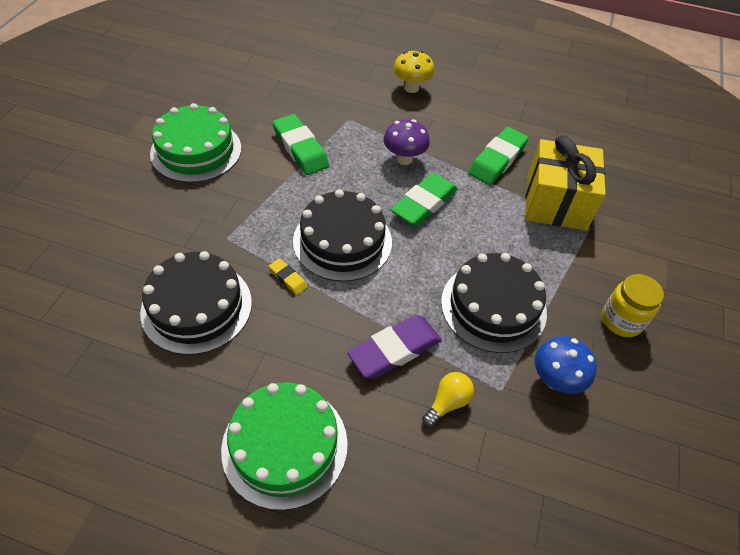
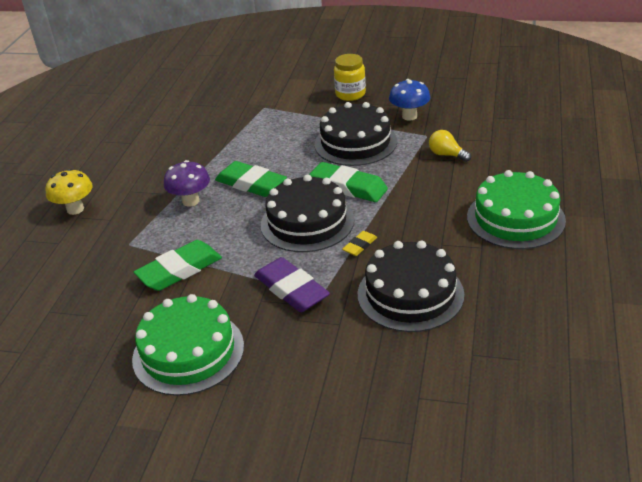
camera: 90 degrees left, 15 degrees down
(395, 350) = (412, 181): purple eraser -> purple eraser (291, 289)
(497, 160) = (188, 151): green eraser -> green eraser (348, 187)
(556, 202) = (238, 121): yellow gift -> none

